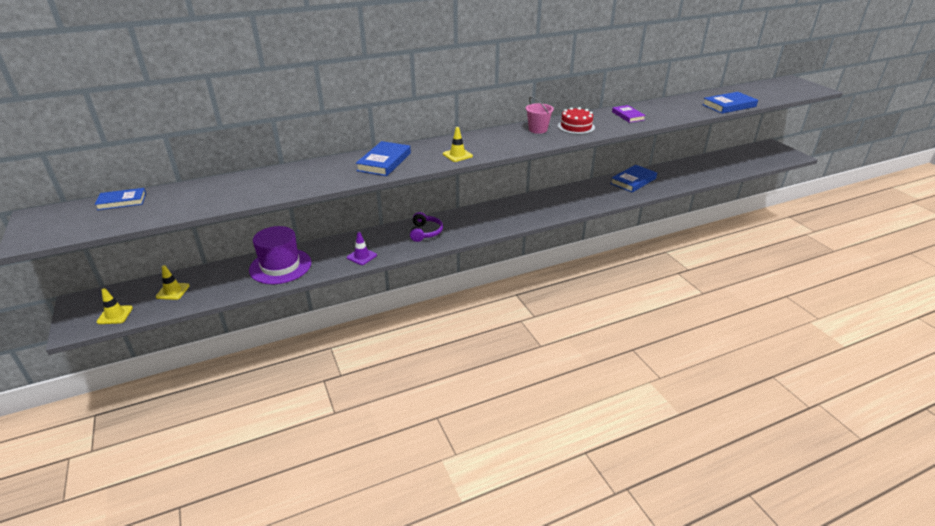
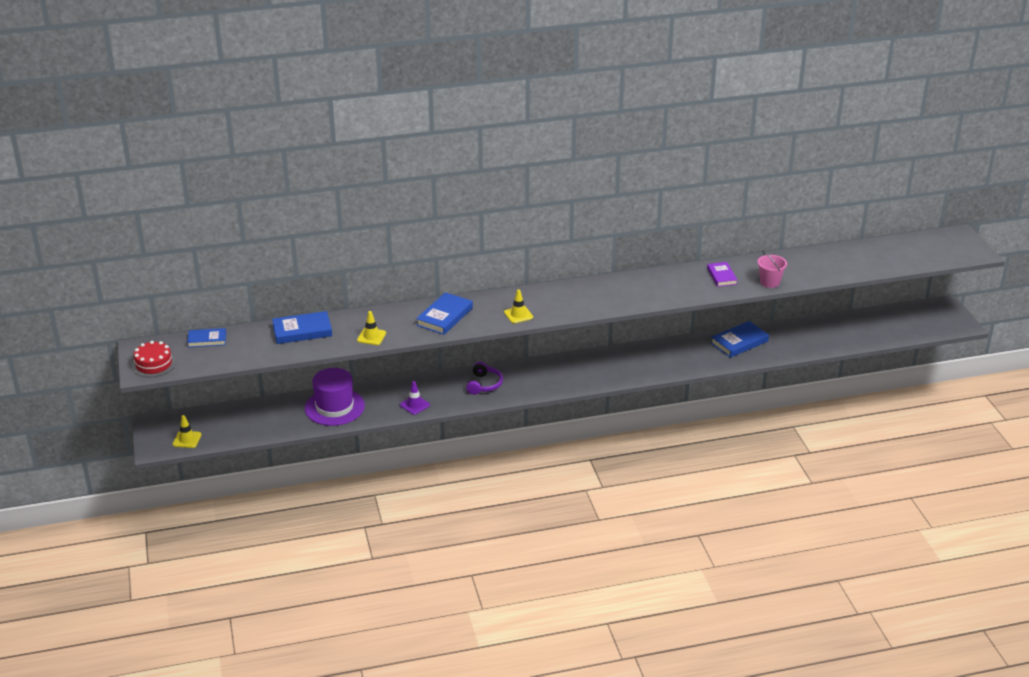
camera: 10 degrees right, 0 degrees up
(172, 291) = (235, 422): yellow traffic cone -> yellow traffic cone (371, 337)
(538, 130) = (613, 288): pink bucket -> pink bucket (769, 282)
(576, 127) = (656, 287): red cake -> red cake (154, 364)
(729, 106) = (847, 271): blue book -> blue book (302, 331)

